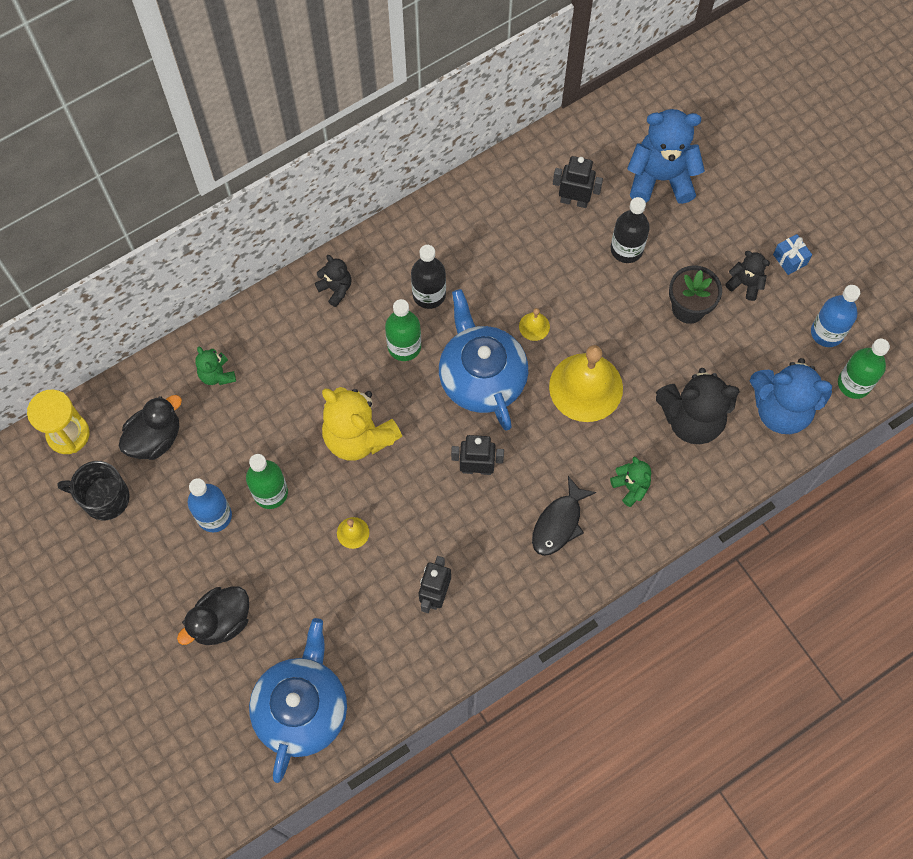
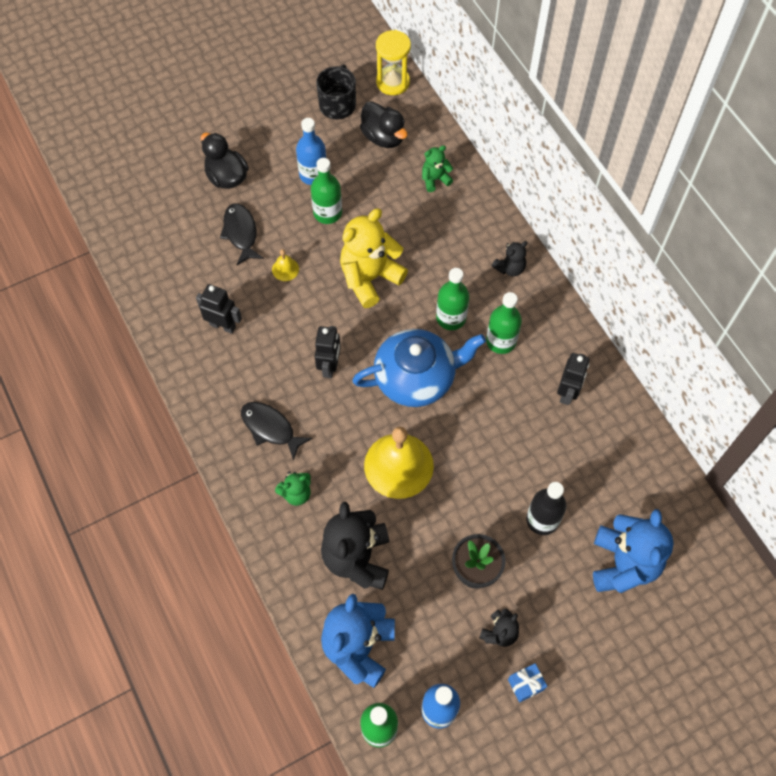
camera: 95 degrees right, 5 degrees down
(302, 708) = (148, 227): blue teapot -> none
(305, 592) = (241, 233): none -> black fish
(429, 294) = (501, 341): black bottle -> green bottle
(534, 326) = (463, 426): yellow bell -> none
(574, 201) = (597, 476): black robot -> black robot (567, 393)

